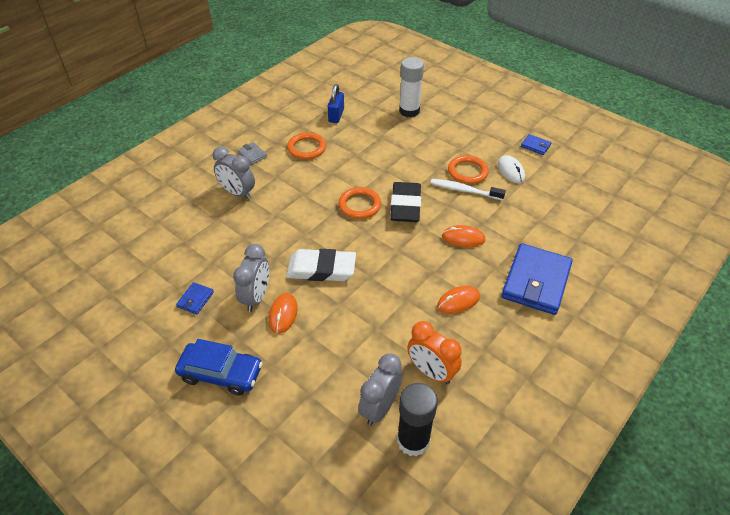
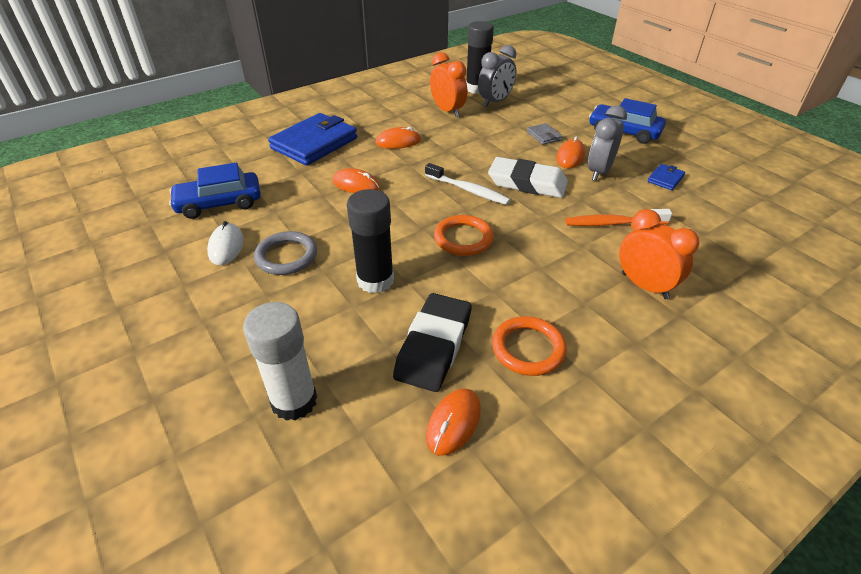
camera: 165 degrees left, 5 degrees down
(237, 193) = (644, 285): grey clock -> orange clock
(251, 239) = (613, 223): none -> orange toothbrush
(252, 155) = (632, 354): grey wallet -> grey wallet (544, 136)
(336, 115) = (453, 423): blue padlock -> orange mouse
(403, 167) = (375, 280): none -> black glue stick
(405, 205) = (402, 228): black eraser -> black eraser (434, 346)
(464, 190) = (312, 233): white toothbrush -> white toothbrush (468, 190)
(467, 172) = (286, 256): orange ring -> grey ring
(535, 146) = (148, 277): blue wallet -> none
(550, 201) = (219, 203): none -> blue car

